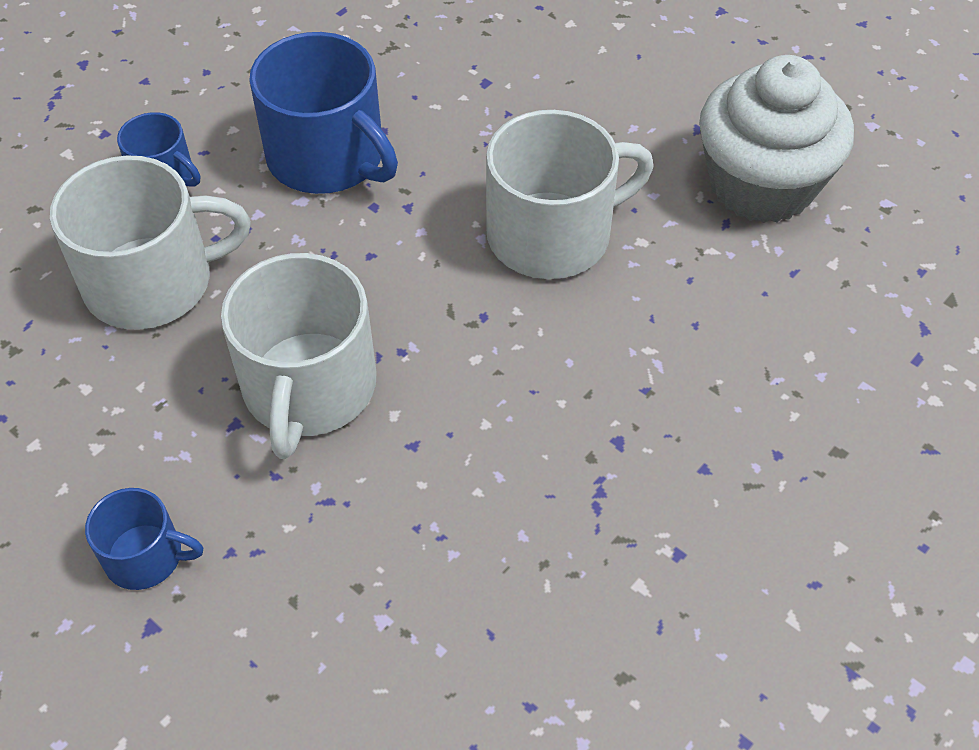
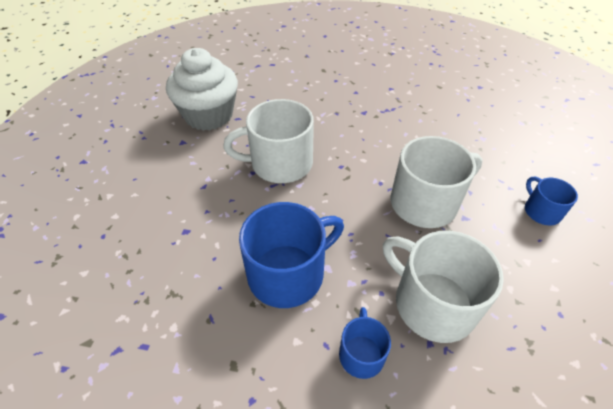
camera: 120 degrees left, 5 degrees down
(327, 157) = (288, 273): blue mug -> blue mug turned 45 degrees clockwise
(552, 234) = (280, 163): white mug -> white mug turned 45 degrees counterclockwise

